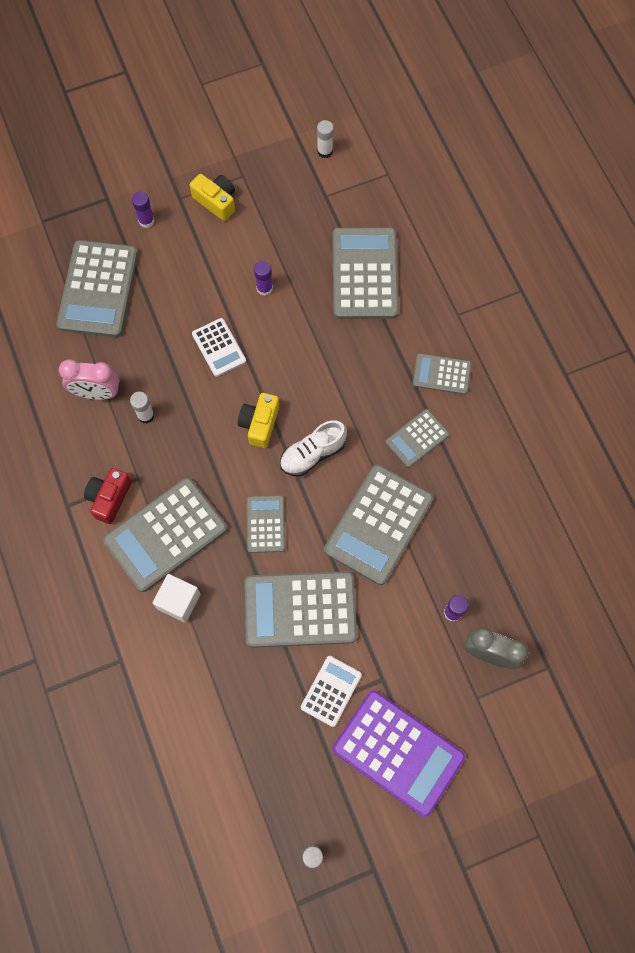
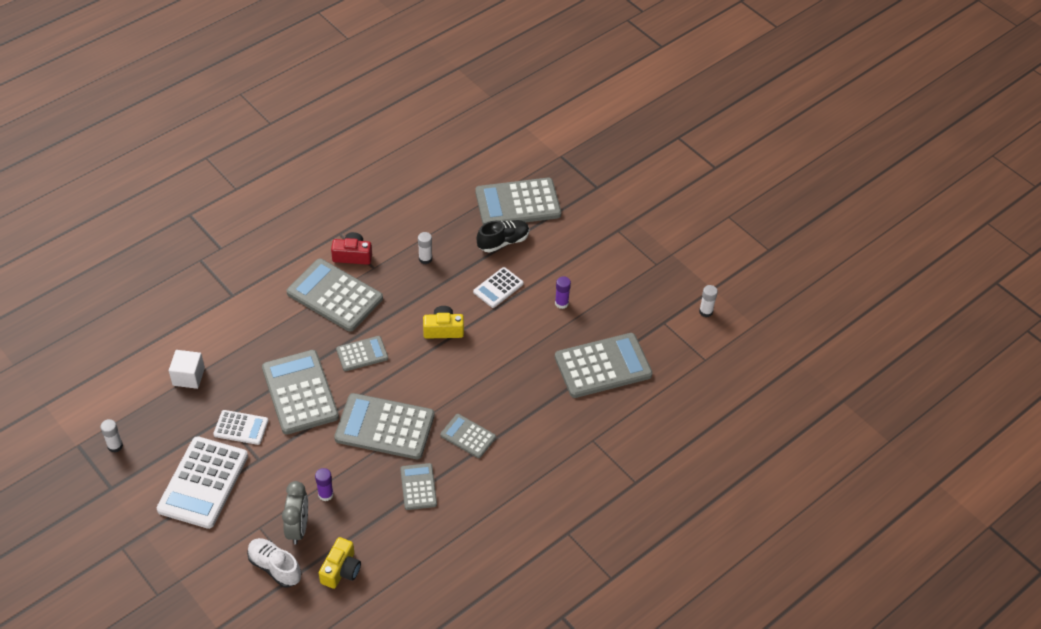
camera: 70 degrees right, 20 degrees down
(97, 393) = (433, 226): pink clock -> none
(146, 221) = (588, 215): purple glue stick -> none
(151, 322) = (503, 242): none -> black shoe
(179, 601) = (285, 317): white cube -> white cube (188, 376)
(216, 201) = (625, 253): yellow camera -> yellow camera (341, 570)
(312, 454) = (430, 369): white shoe -> white shoe (275, 567)
(398, 752) = (203, 483): purple calculator -> white calculator
(441, 374) = (532, 440): grey calculator -> grey calculator (418, 487)

